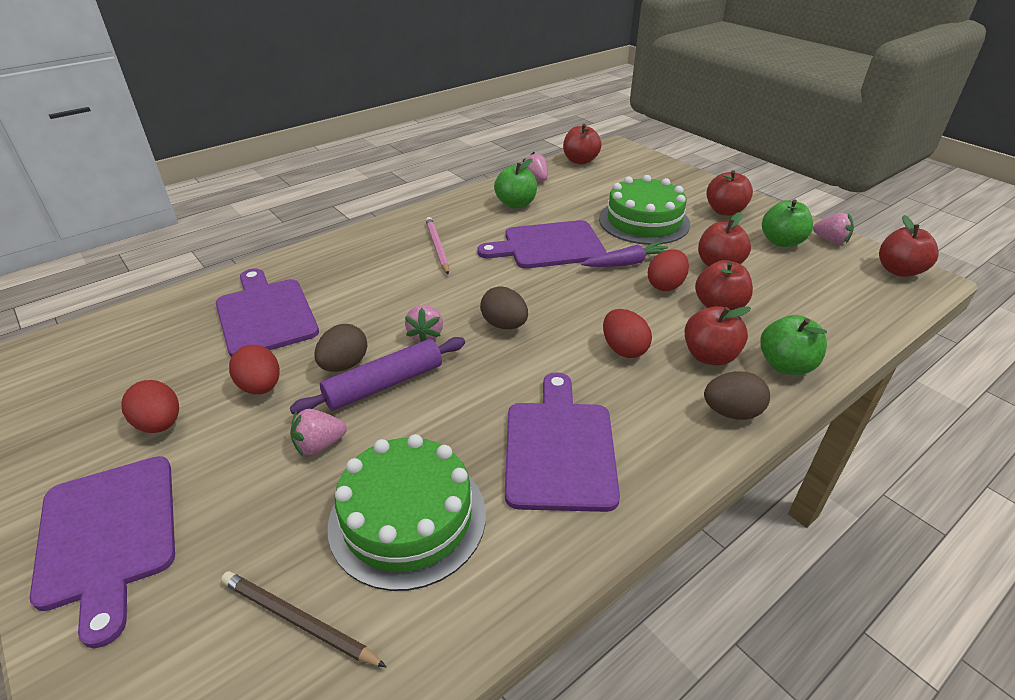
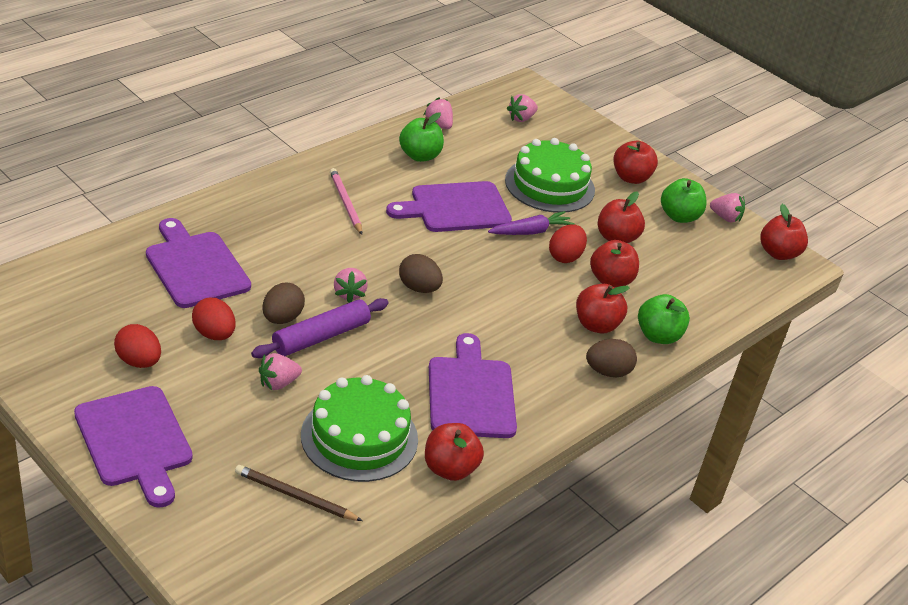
camera: 10 degrees left, 0 degrees up
(580, 161) = (486, 102): red apple -> red apple (450, 469)
(613, 170) = (521, 118): none -> pink strawberry
(623, 349) = (524, 316): red egg -> none

